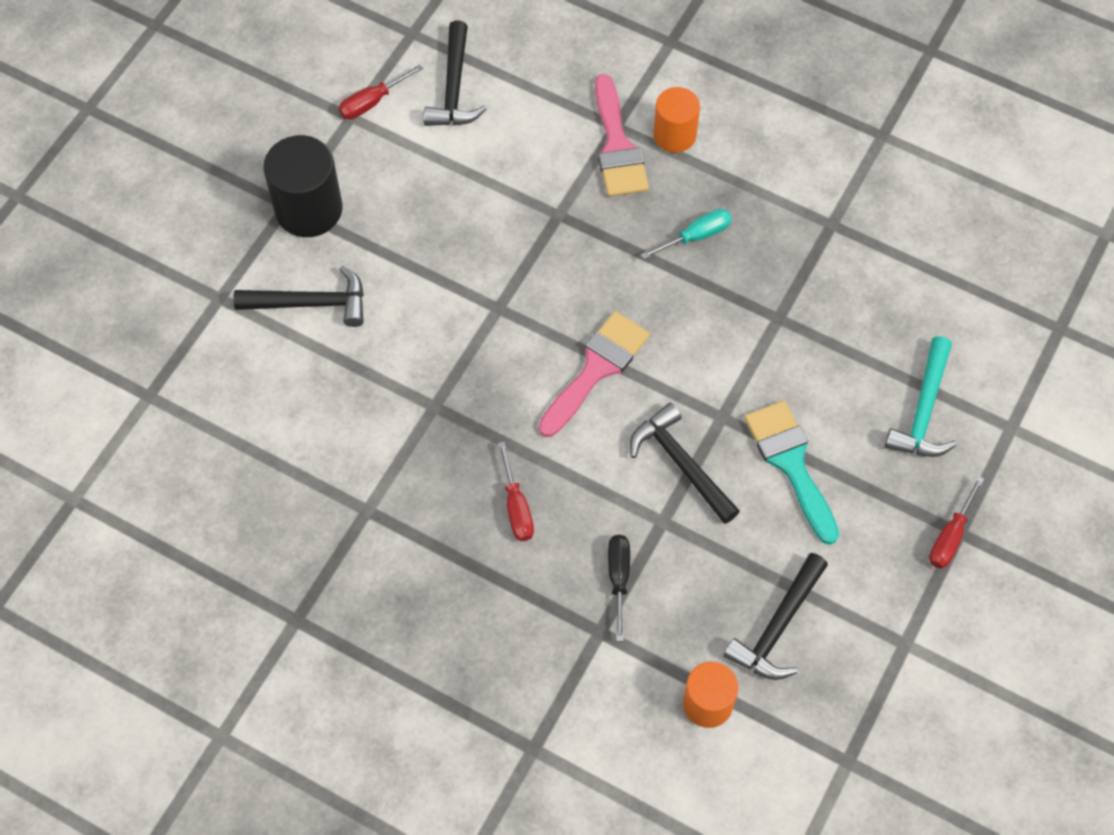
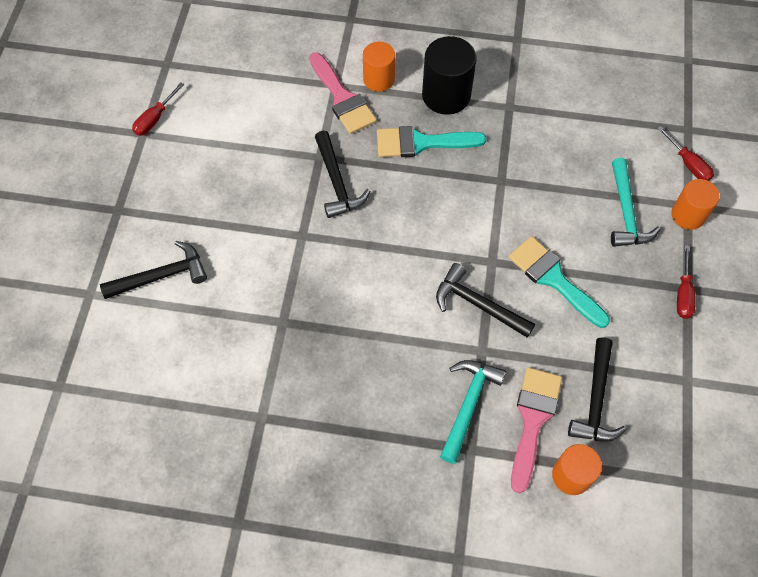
camera: 20 degrees left, 0 degrees up
(309, 209) = (135, 208): black cylinder -> black cylinder (446, 95)
(454, 88) = (211, 92): black hammer -> black hammer (337, 183)
(516, 506) = (372, 376): red screwdriver -> red screwdriver (688, 163)
(596, 369) = (390, 256): pink brush -> pink brush (533, 420)
(618, 579) = (468, 404): black screwdriver -> turquoise hammer
(696, 236) = (421, 143): turquoise screwdriver -> turquoise brush
(1004, 440) = (688, 215): none -> orange cylinder

